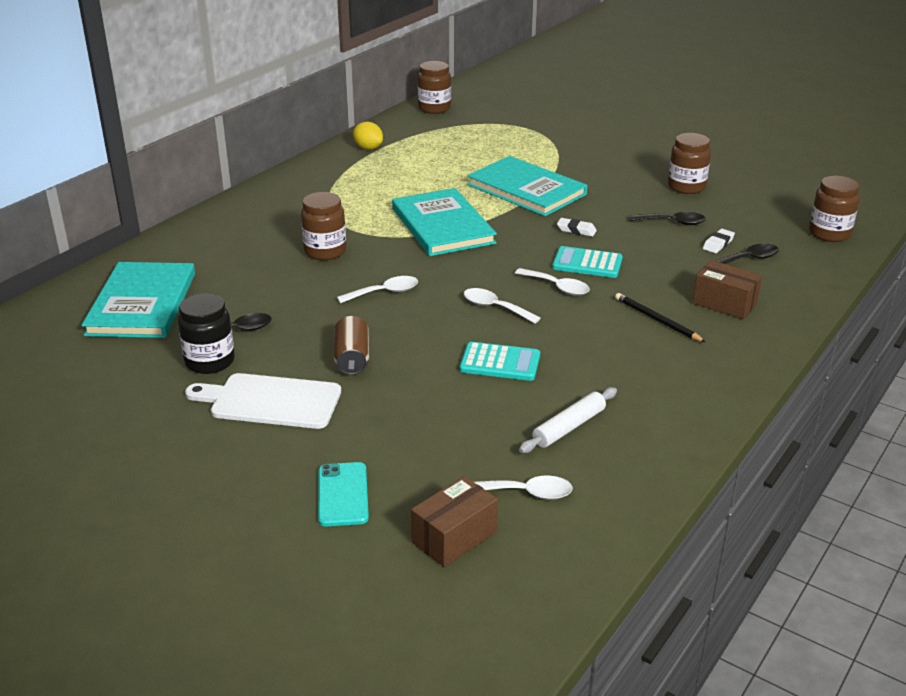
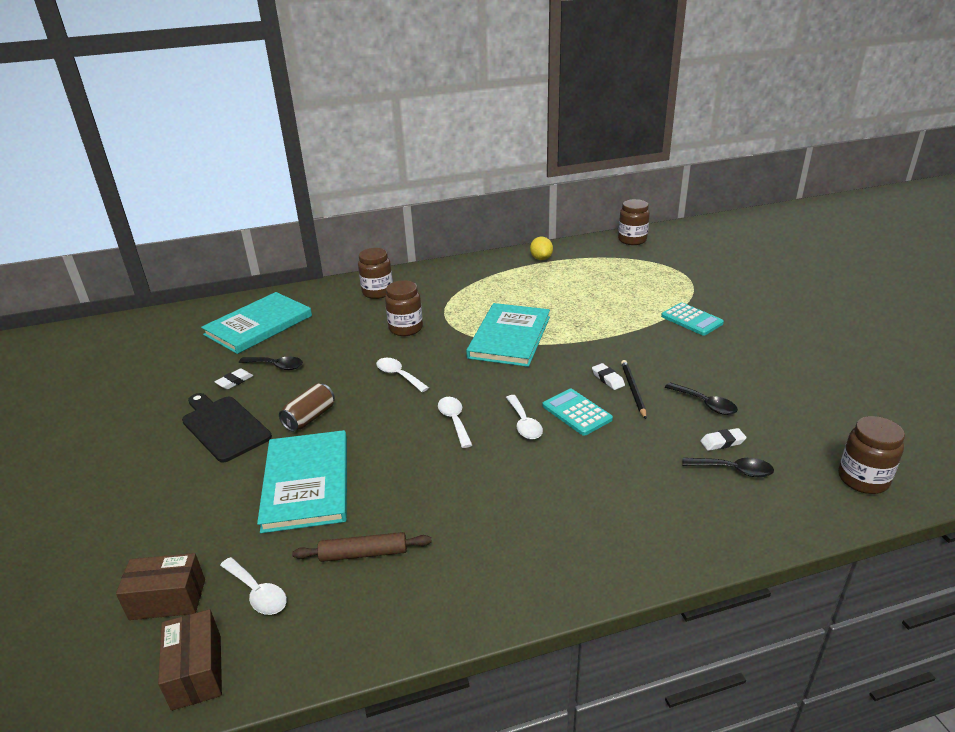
camera: 40 degrees right, 0 degrees up
(210, 361) = (234, 381): black jar -> white eraser
(270, 401) = (224, 426): white cutting board -> black cutting board
(343, 494) = (161, 521): turquoise phone -> none
(384, 292) = (398, 375): white spoon -> white spoon turned 150 degrees counterclockwise
(500, 362) = (394, 469): turquoise calculator -> turquoise calculator (691, 320)
(526, 189) = (614, 329): turquoise book -> turquoise book (306, 483)
(568, 427) = (363, 553): white rolling pin -> brown rolling pin
(657, 320) = (565, 491): black pencil -> black pencil (633, 390)
(686, 187) = (765, 374): brown jar -> brown jar (377, 292)
(724, 303) = (649, 505): brown box -> brown box (197, 671)

